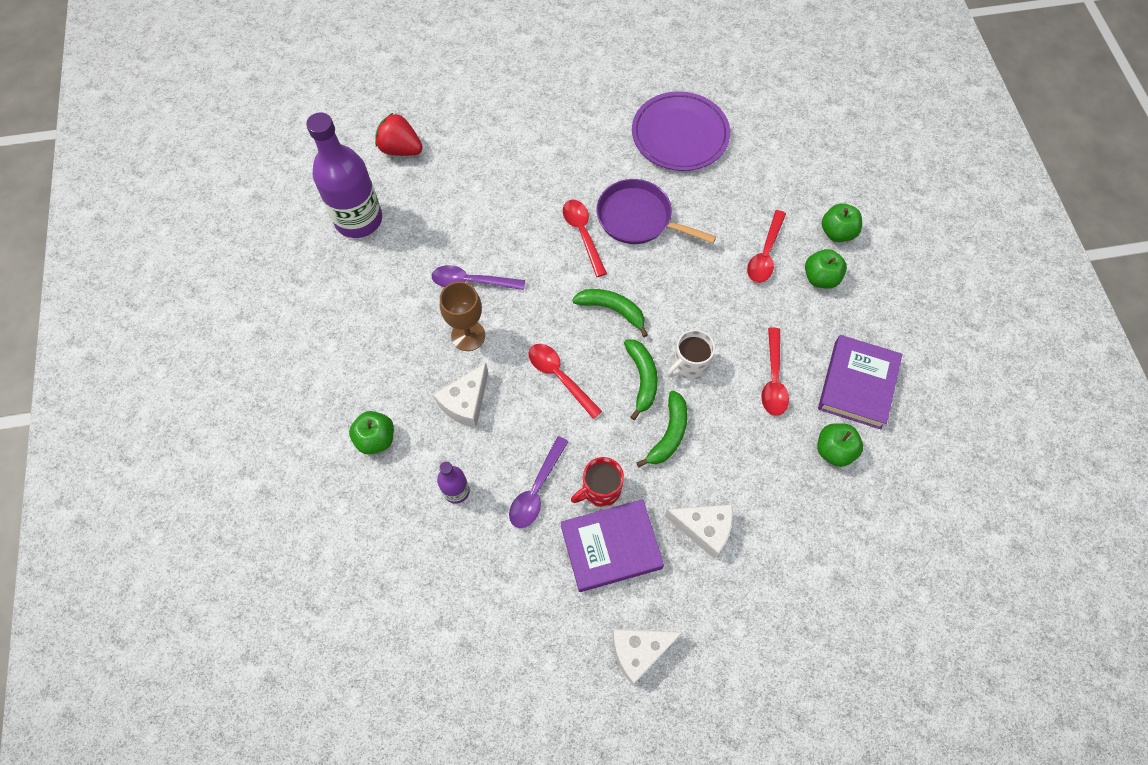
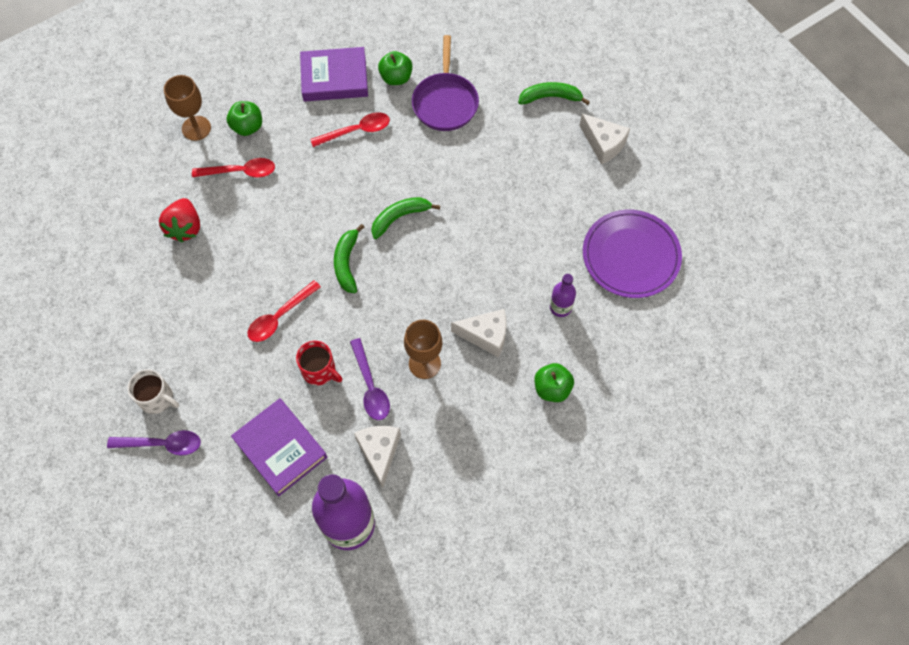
camera: 115 degrees left, 0 degrees up
(401, 149) = (247, 530): red strawberry -> red strawberry (185, 228)
(536, 490) = (529, 252): purple spoon -> purple spoon (162, 444)
(559, 377) = (428, 276): red spoon -> none
(600, 489) = (505, 211): red mug -> red mug (319, 371)
(611, 547) = (543, 187): purple book -> purple book (280, 448)
(638, 218) = (243, 279): purple pan -> purple pan (445, 102)
(669, 434) = (437, 183): green banana -> green banana (550, 97)
(680, 134) = (132, 280): purple plate -> purple plate (631, 256)
(689, 364) = (370, 190): white mug -> white mug (157, 399)
(704, 529) = (498, 136): white cheese -> white cheese (379, 452)
(837, 232) = (196, 128): green apple -> brown goblet

